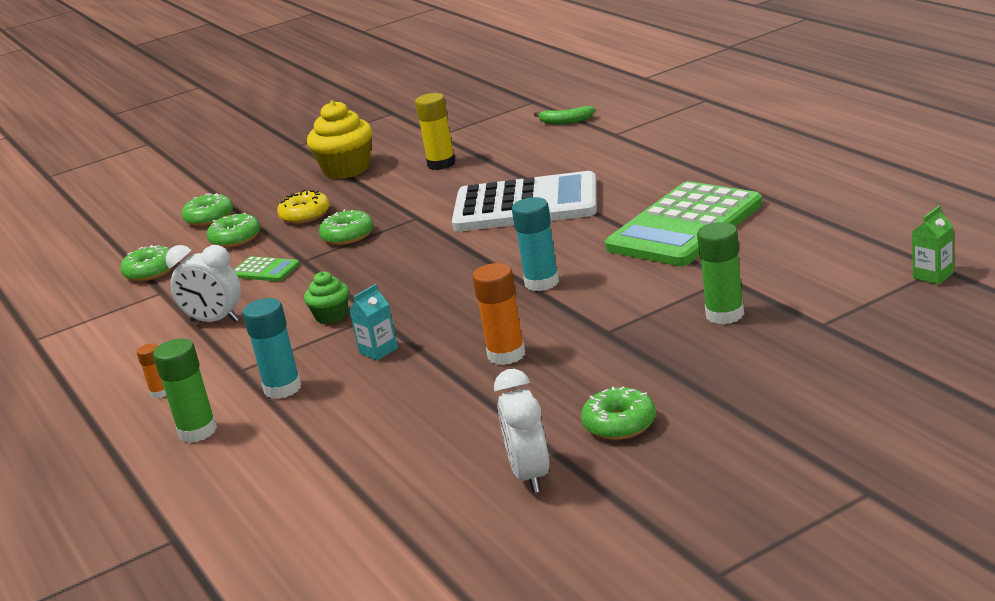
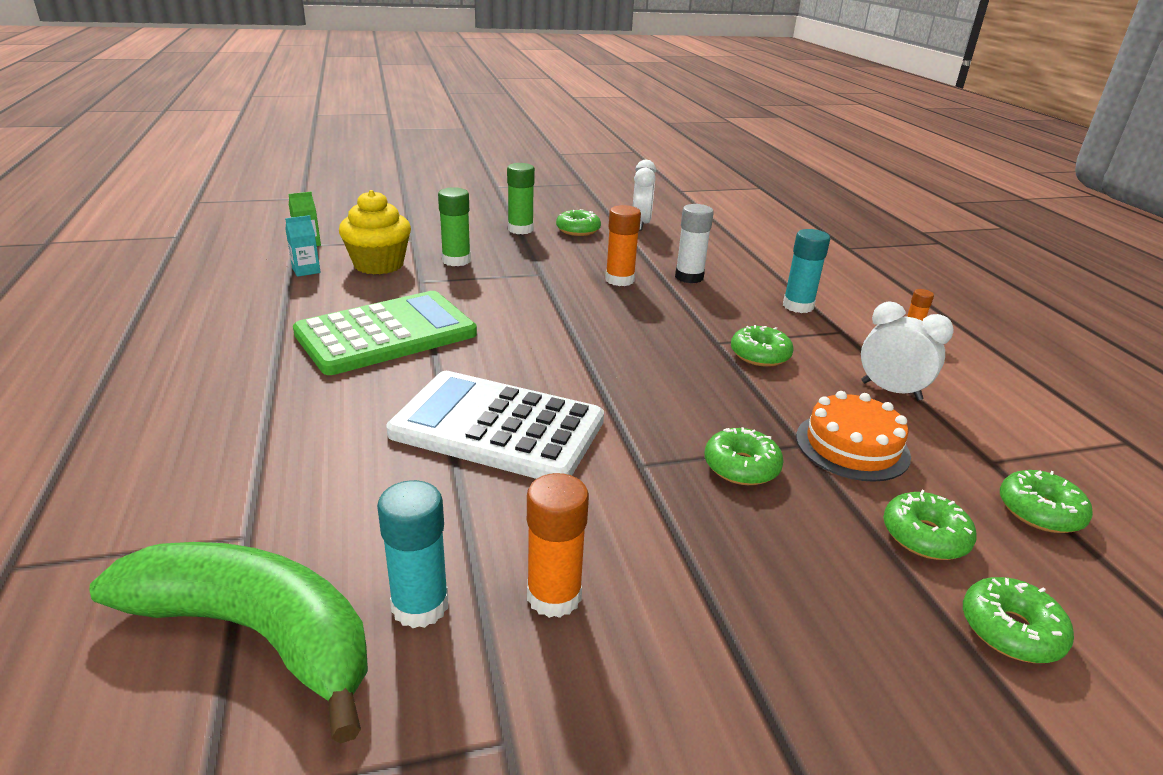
camera: 170 degrees left, 5 degrees up
(197, 431) = (860, 296): green glue stick -> green glue stick (520, 229)
(265, 270) = (852, 446): green calculator -> orange cake
(305, 215) = (813, 548): yellow donut -> none
(331, 316) = (760, 355): green cupcake -> green donut
(346, 169) = (740, 684): yellow cupcake -> yellow cupcake (378, 264)
(378, 351) = (717, 311): turquoise carton -> turquoise carton (306, 270)
(421, 388) = (689, 277): none -> white glue stick
(441, 164) = (554, 596): yellow glue stick -> orange glue stick
(542, 282) = (556, 324): turquoise glue stick -> turquoise glue stick (420, 606)
(565, 121) = (257, 633): green banana -> green banana, size x2.49

